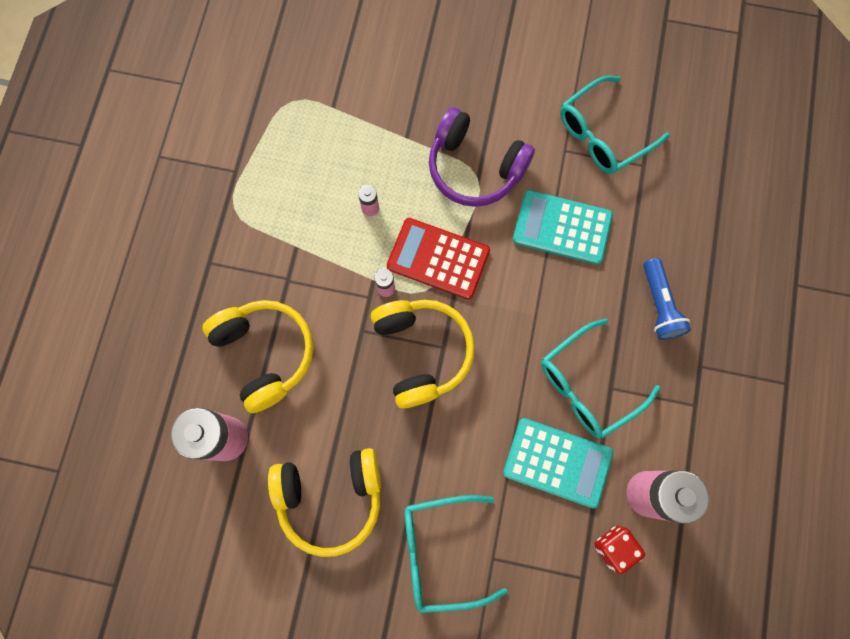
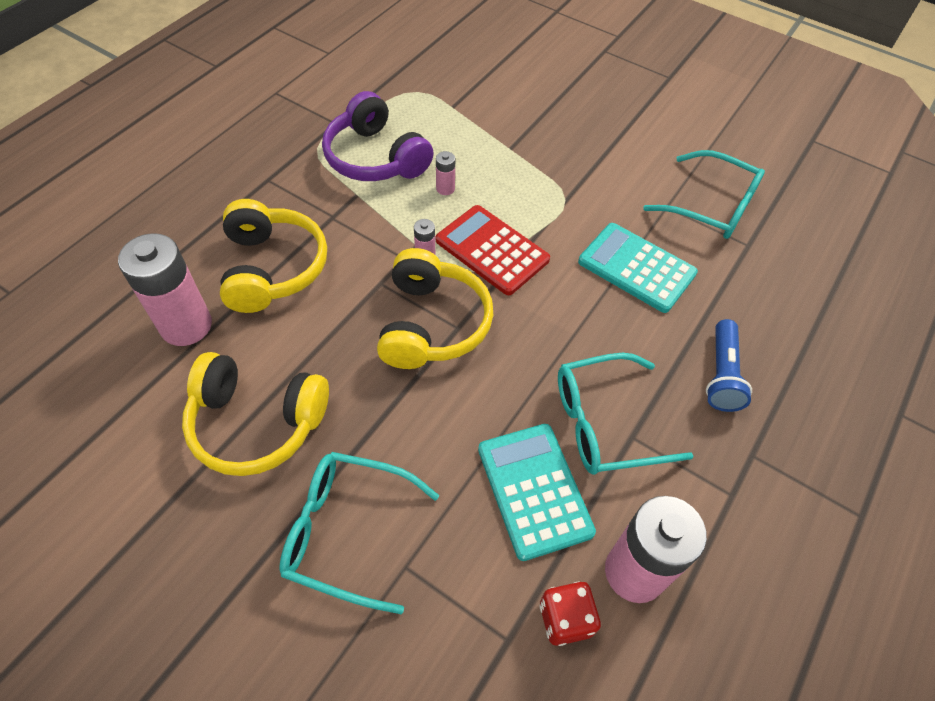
camera: 20 degrees right, 20 degrees down
(475, 168) = (566, 191): purple headphones -> purple headphones (376, 158)
(557, 462) = (534, 490): turquoise calculator -> turquoise calculator turned 150 degrees counterclockwise
(602, 134) = (712, 206): turquoise glasses -> turquoise glasses turned 135 degrees counterclockwise

